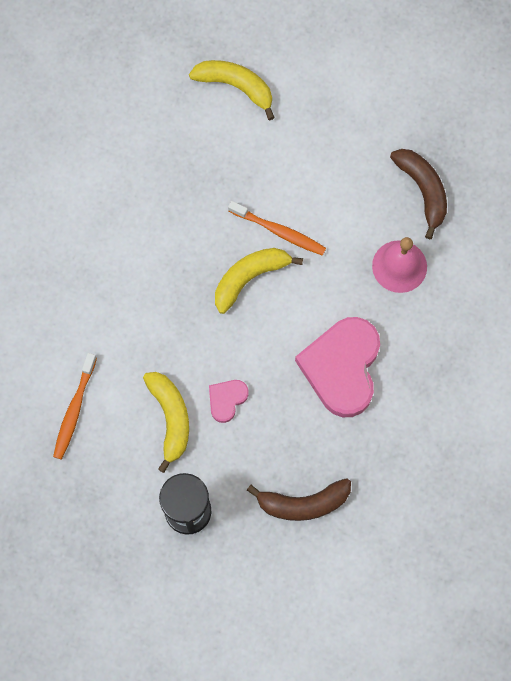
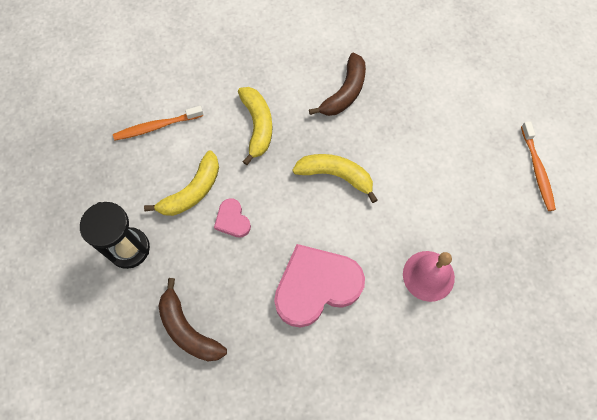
camera: 55 degrees right, 5 degrees down
(227, 400) = (232, 220): pink heart -> pink heart turned 120 degrees counterclockwise
(236, 86) = (466, 76): yellow banana -> yellow banana (257, 126)
(279, 231) = (386, 172): orange toothbrush -> orange toothbrush (537, 170)
(423, 190) = (501, 253): brown banana -> brown banana (344, 92)

